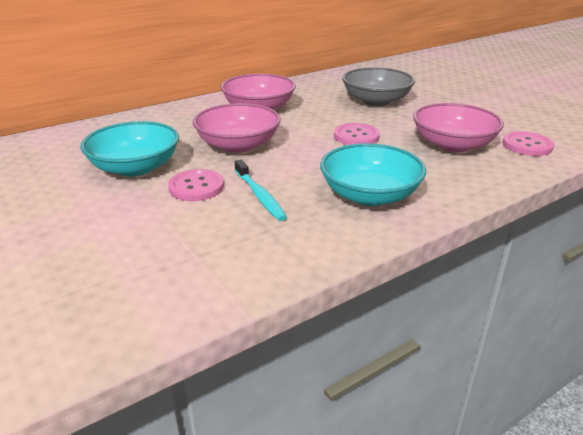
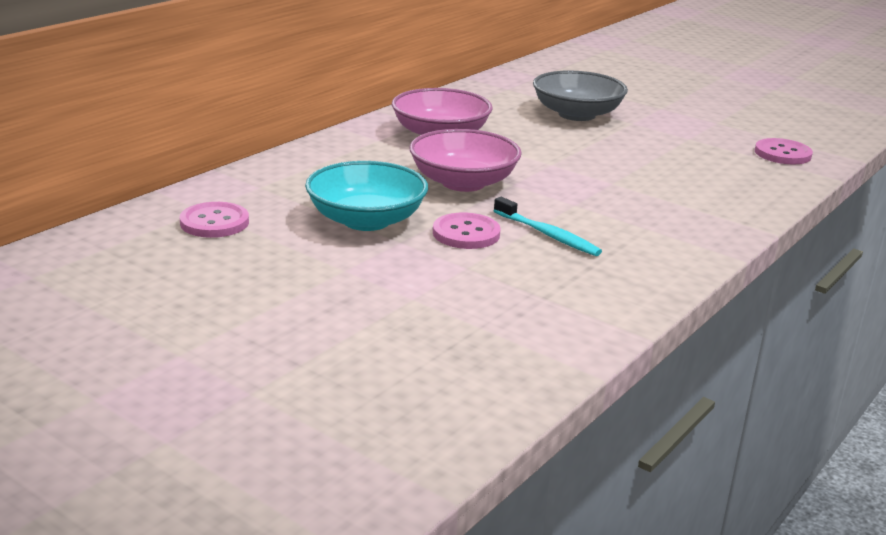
camera: 20 degrees left, 5 degrees down
(356, 136) = (592, 160): pink button -> pink button (214, 222)
(369, 195) = (663, 221): turquoise bowl -> none
(452, 145) = (706, 160): pink bowl -> none

